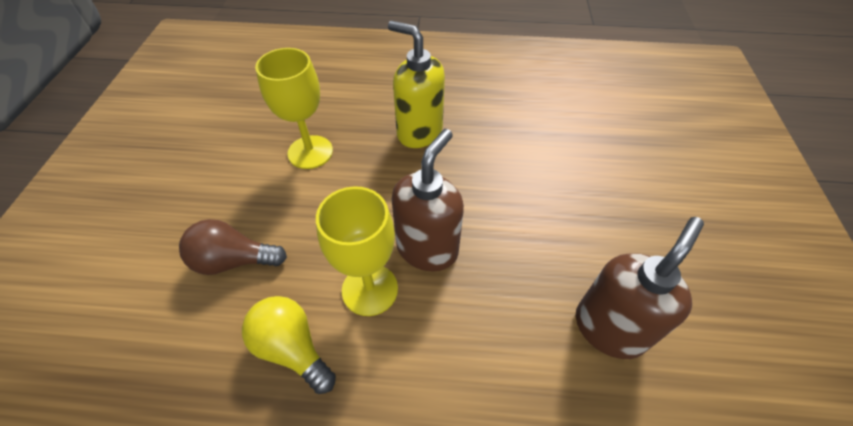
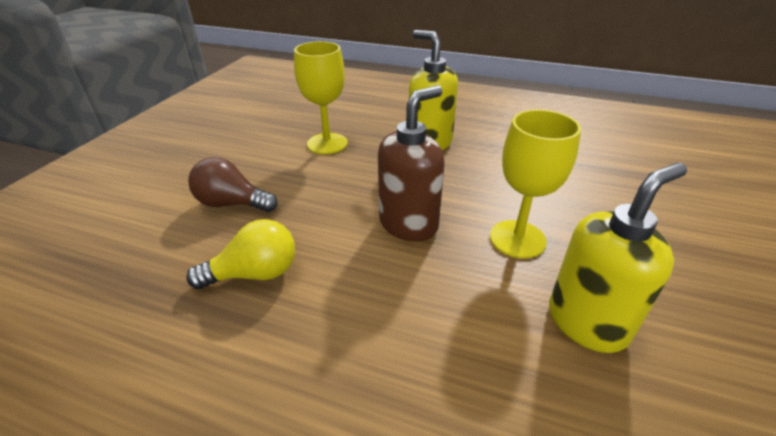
camera: 15 degrees right, 15 degrees down
(292, 348) = (255, 274): yellow light bulb -> yellow light bulb turned 105 degrees clockwise
(370, 289) = (343, 244): yellow goblet -> yellow goblet (517, 239)
(609, 328) = (587, 322): brown soap dispenser -> yellow soap dispenser

